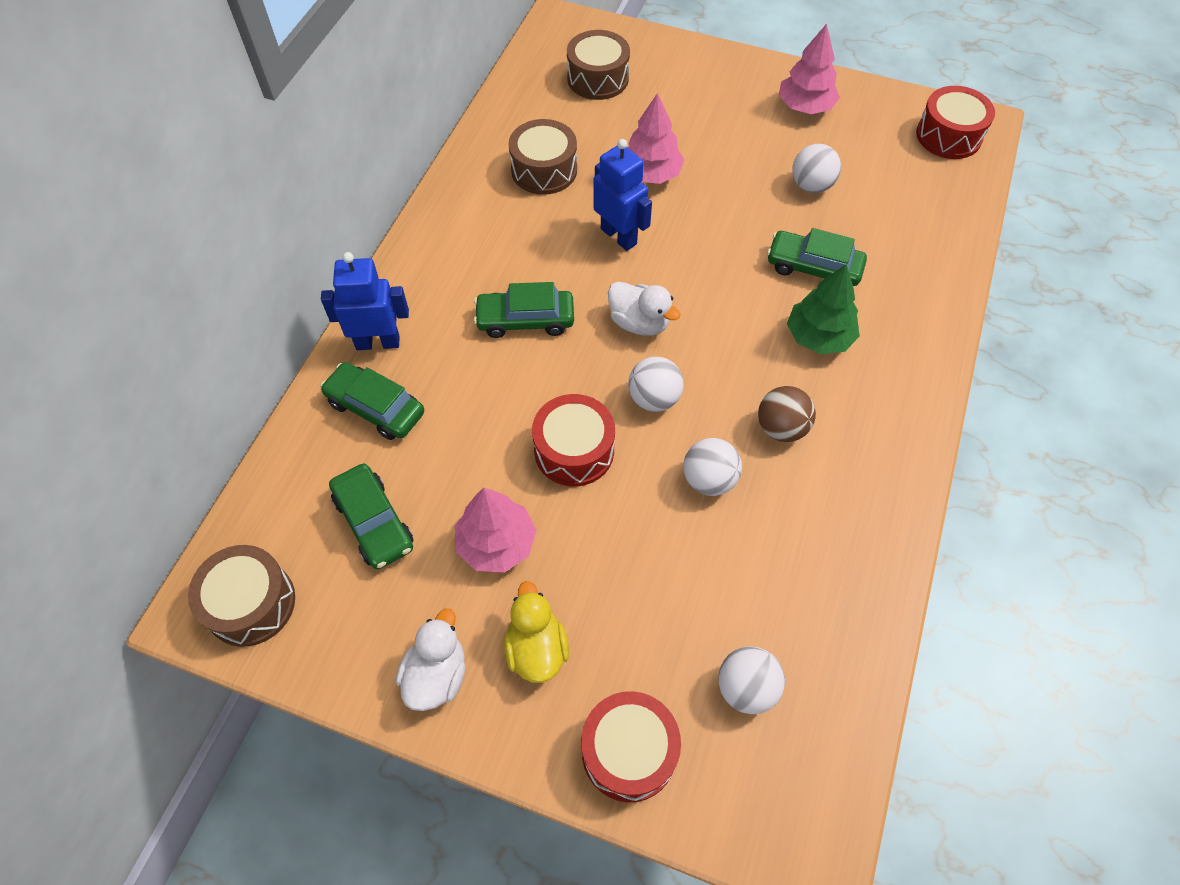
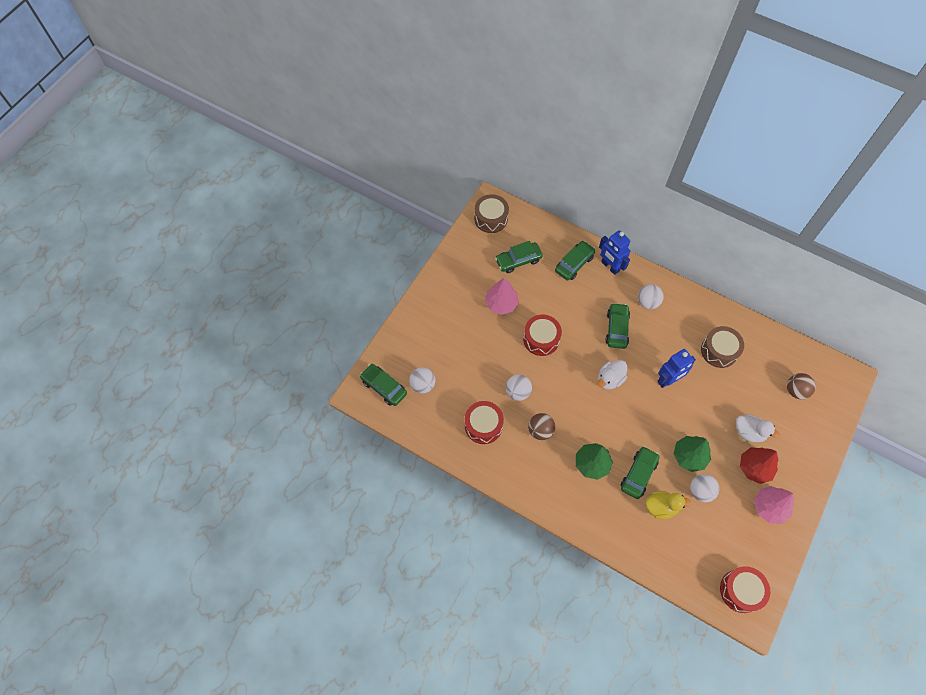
camera: 100 degrees right, 5 degrees up
(378, 342) = (610, 266): blue robot -> blue robot turned 135 degrees clockwise
(436, 675) = (450, 277): white duck -> white duck (749, 432)
(536, 649) = (454, 312): yellow duck -> yellow duck (661, 507)
(598, 78) = (795, 390): brown drum -> brown ball
(629, 751) = (408, 338): red drum -> red drum (483, 425)
(651, 174) = (713, 405): pink tree -> none
(654, 398) = (564, 377): white ball -> white ball (647, 302)
(746, 123) = (754, 468): none -> red tree
(755, 202) = (689, 456): none -> green tree
(778, 787) = (384, 387): none -> green car

